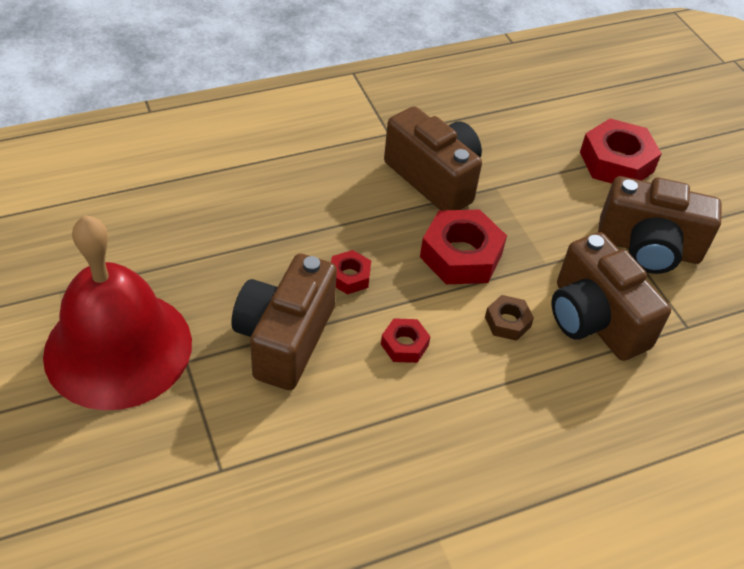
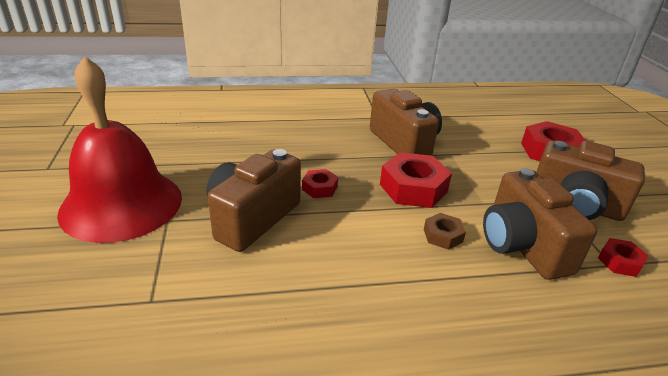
camera: 15 degrees right, 15 degrees down
(404, 345) = (348, 237): red nut -> red nut (620, 262)

